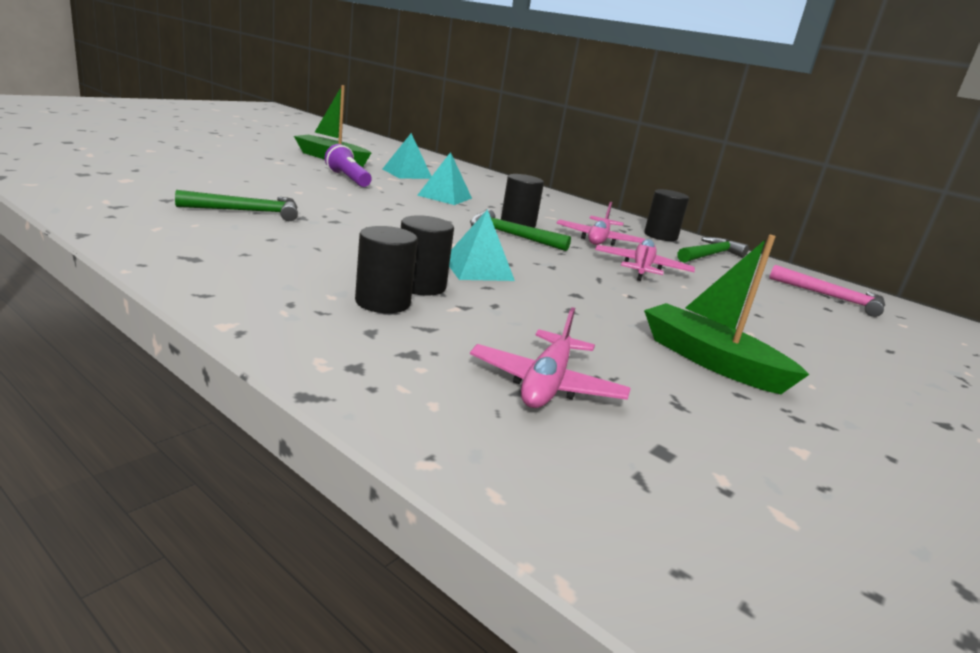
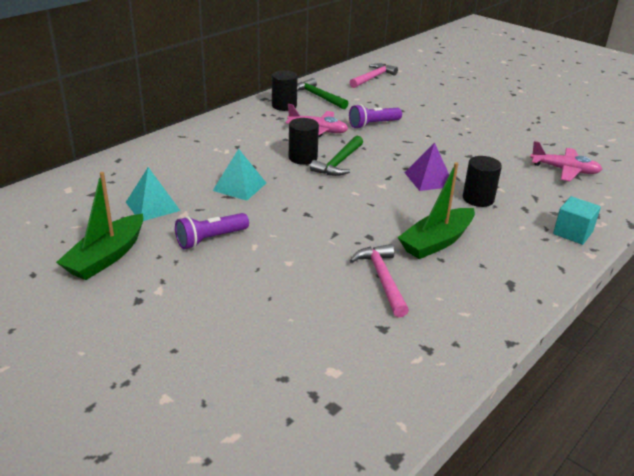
camera: 85 degrees left, 10 degrees up
(248, 212) = (382, 279): green hammer -> pink hammer
(299, 328) = (572, 233): none -> turquoise cube
(383, 302) = (515, 210): black cylinder -> none
(478, 269) = (429, 179): turquoise pyramid -> purple pyramid
(641, 269) = (373, 124): pink plane -> purple flashlight
(710, 361) = (500, 129): green boat -> green boat (436, 242)

